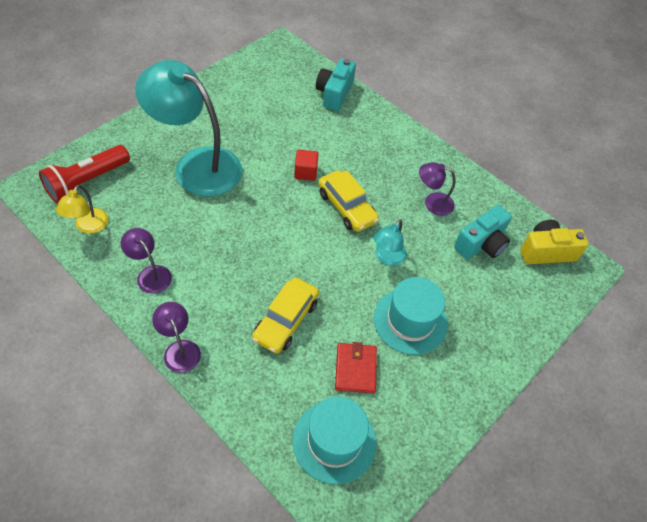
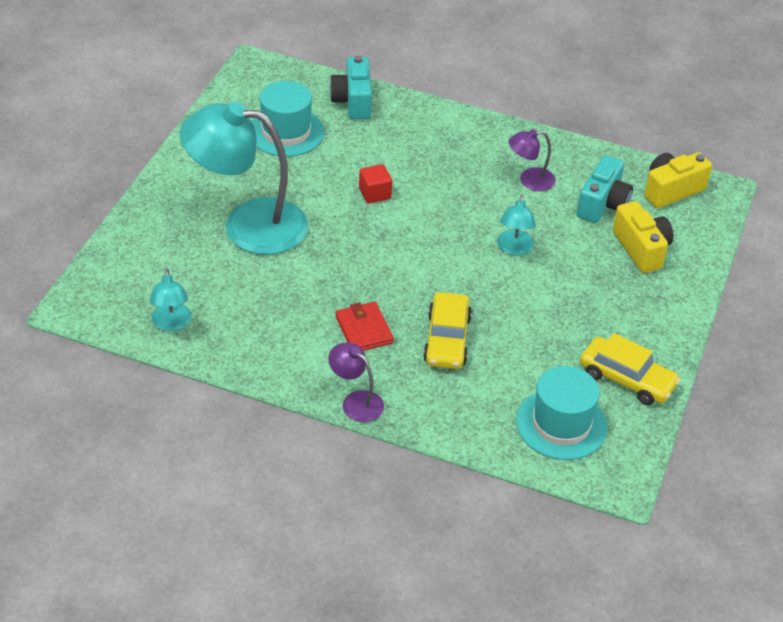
camera: 20 degrees left, 10 degrees down
(86, 182) = (134, 281): red flashlight -> none
(88, 226) = (171, 324): yellow lamp -> turquoise lamp
(150, 274) = (275, 346): purple lamp -> none
(346, 207) = (441, 214): yellow car -> yellow car (627, 379)
(355, 369) = (544, 358): red wallet -> red wallet (364, 330)
(410, 321) = (572, 298): turquoise hat -> turquoise hat (286, 132)
(493, 296) = (641, 249): none -> yellow camera

